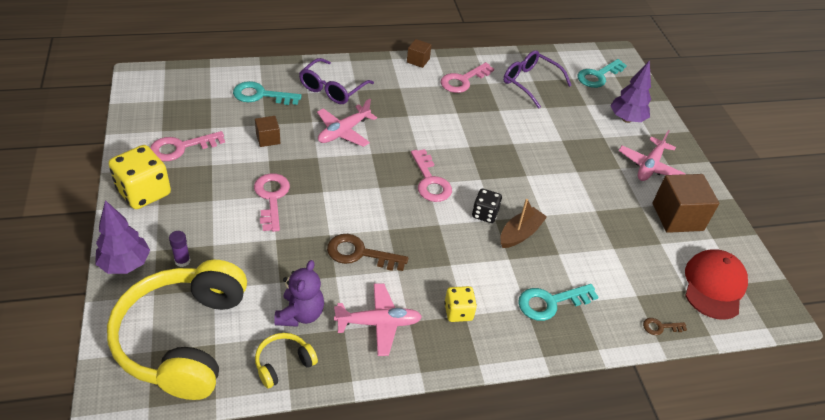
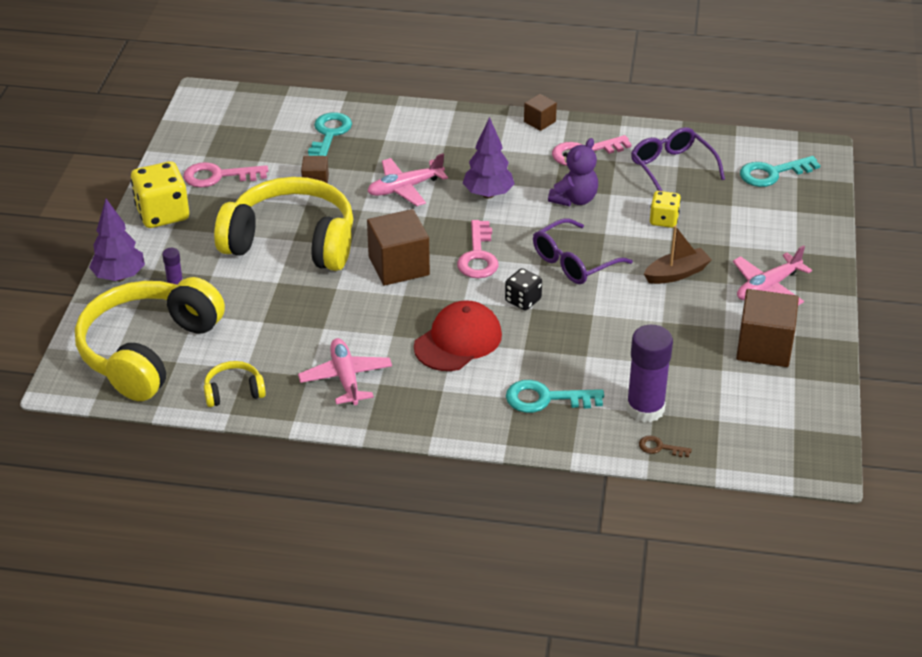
camera: 25 degrees right, 5 degrees down
(261, 95) = (329, 134): turquoise key -> turquoise key turned 75 degrees clockwise
(271, 198) = (291, 242): pink key -> yellow headphones
(300, 314) = (270, 354): purple teddy bear -> purple teddy bear (574, 199)
(332, 89) = (415, 140): purple glasses -> purple glasses (573, 262)
(359, 253) = (359, 312): brown key -> none
(372, 203) = (399, 266): none -> brown cube
(378, 323) = (346, 378): pink plane -> pink plane turned 120 degrees counterclockwise
(458, 312) = (436, 386): yellow dice -> yellow dice (664, 220)
(520, 233) = (553, 327): brown boat -> brown boat (676, 273)
(626, 119) = (775, 230): purple tree -> purple tree (488, 194)
(629, 293) = (645, 409): none -> purple glue stick
(714, 286) = (757, 424): red cap -> red cap (458, 341)

